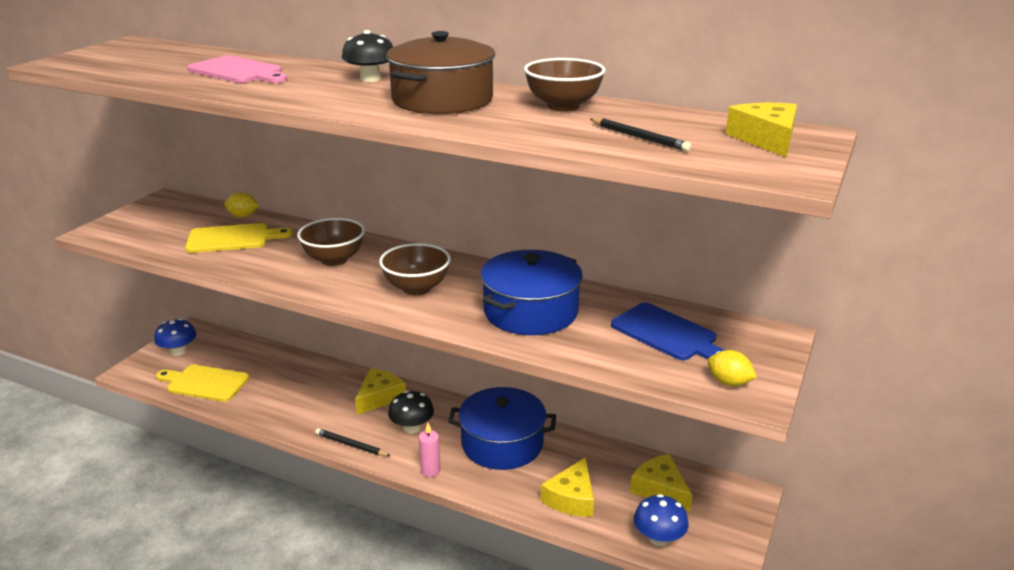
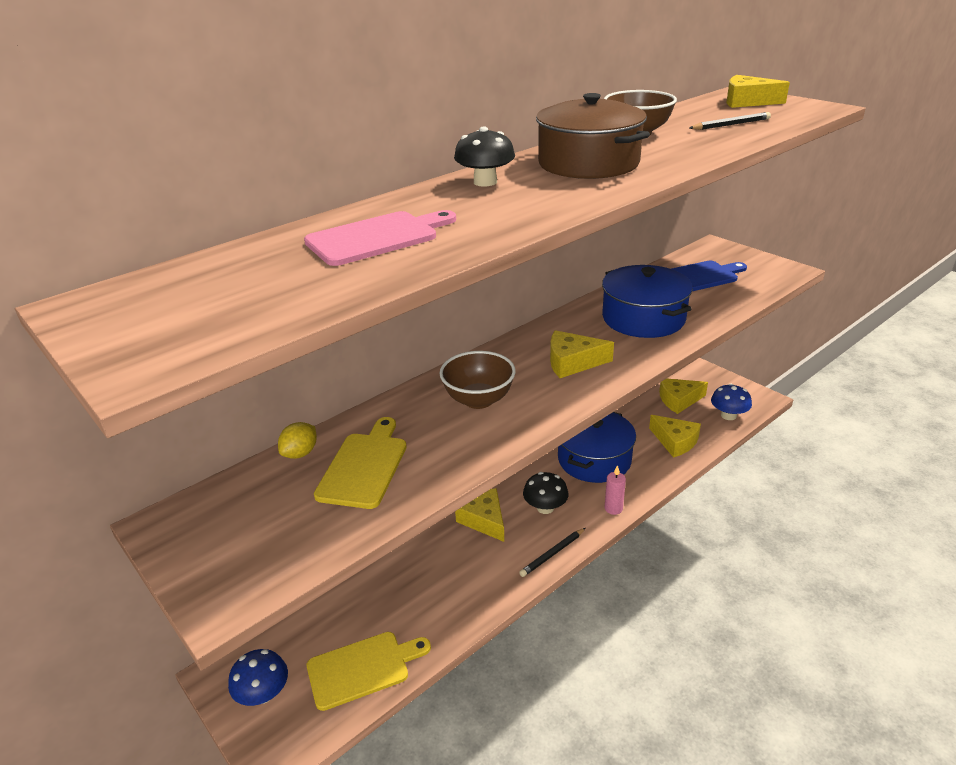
camera: 65 degrees left, 5 degrees up
(205, 383) = (363, 668): yellow cutting board -> yellow cutting board turned 150 degrees counterclockwise
(416, 288) = (572, 362): brown bowl -> yellow cheese
(729, 382) = (769, 273): yellow lemon -> none

